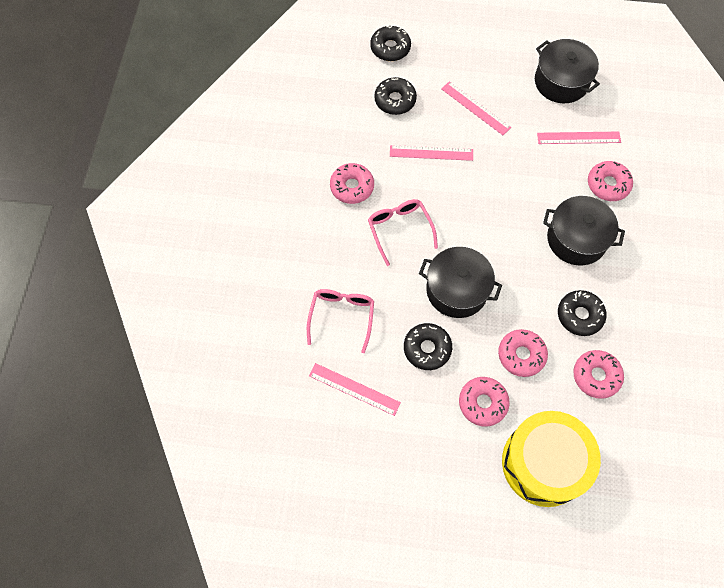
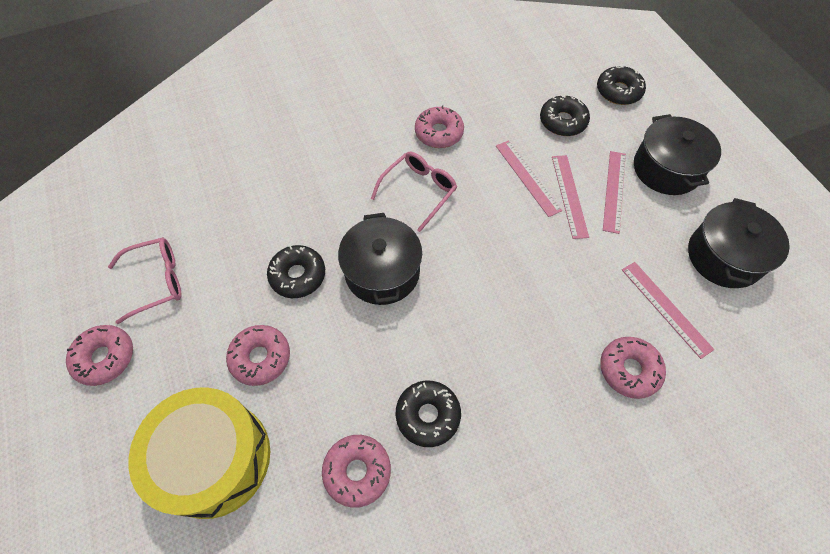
camera: 60 degrees right, 5 degrees down
(341, 317) = (293, 188): pink glasses -> pink glasses (156, 281)
(354, 389) = (221, 233): pink ruler -> pink ruler (569, 195)
(521, 355) = (340, 372): pink donut -> pink donut (105, 358)
(576, 239) = (527, 366): black pot -> black pot (666, 169)

